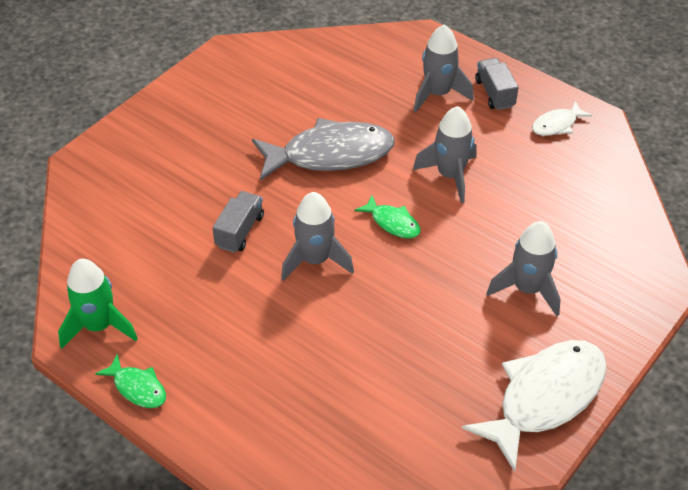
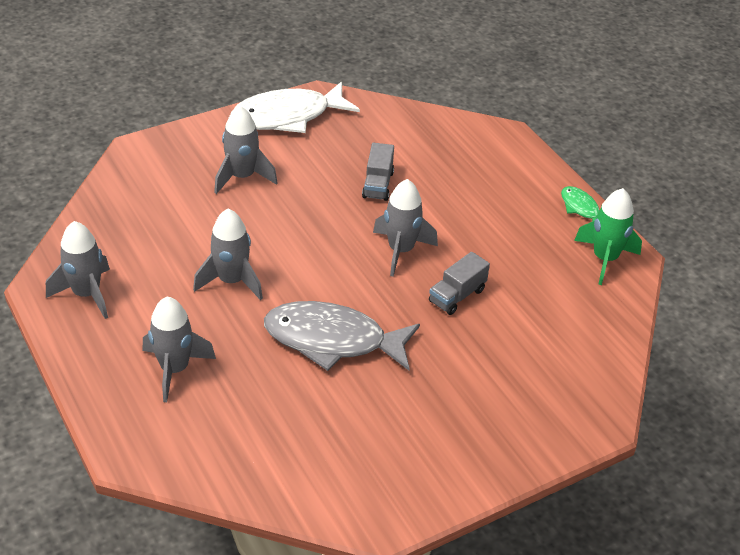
camera: 160 degrees left, 5 degrees down
(392, 223) = (314, 258): green fish -> none
(495, 93) = (115, 348): grey truck -> grey truck (378, 184)
(556, 125) = (86, 294): white fish -> grey rocket

